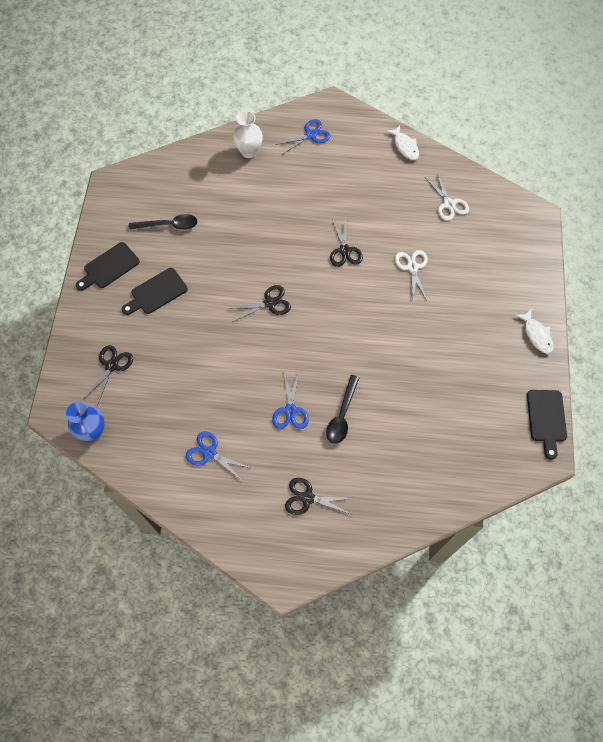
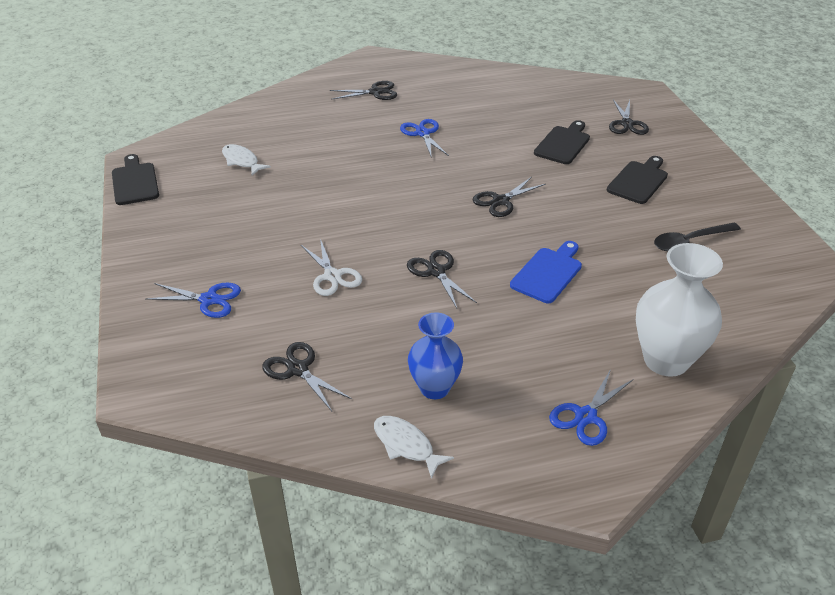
camera: 160 degrees right, 25 degrees down
(93, 431) = (600, 88): blue vase -> blue vase (434, 388)
(109, 267) = (715, 188): black cutting board -> black cutting board (563, 144)
(209, 453) = (483, 97): blue scissors -> blue scissors (208, 300)
(249, 151) = (666, 360): white vase -> white vase, size x1.53
(275, 228) = (548, 273): none -> blue cutting board
(342, 415) = (367, 141): black spoon -> none
(449, 204) = (298, 369): white scissors -> black scissors
(536, 335) = (145, 247): white fish -> white fish (241, 161)

